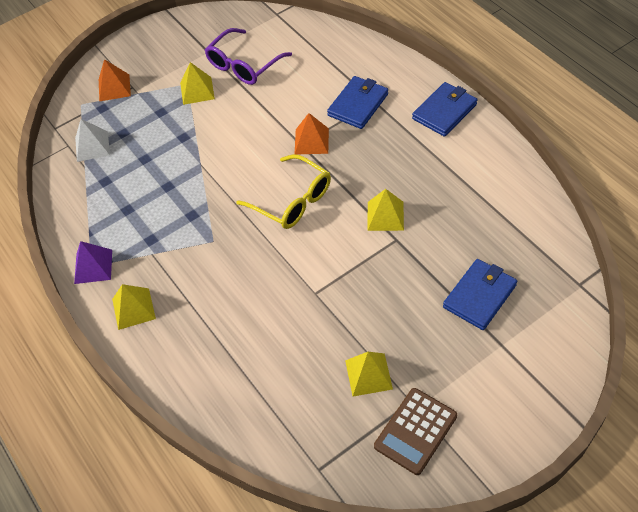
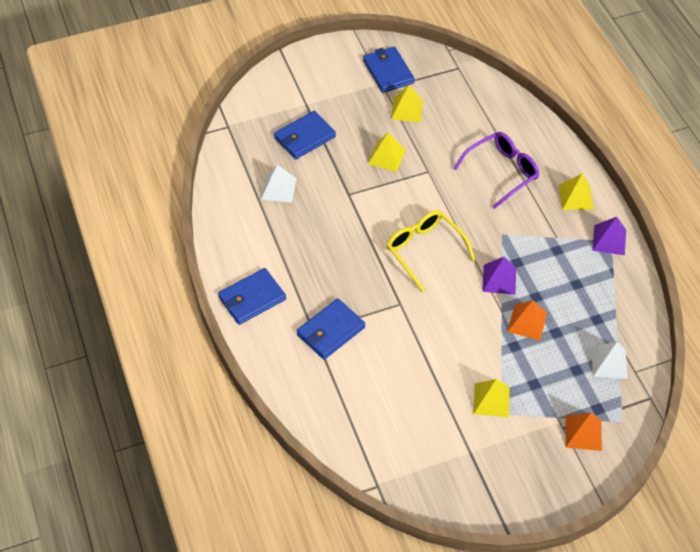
camera: 170 degrees left, 0 degrees up
(208, 193) = (499, 279): none -> purple pyramid
(244, 65) = (434, 419): purple glasses -> purple glasses (501, 172)
(311, 141) = (389, 304): orange pyramid -> orange pyramid (527, 322)
(385, 216) = (349, 215): yellow pyramid -> yellow pyramid (386, 156)
(415, 431) = (388, 72): brown calculator -> blue wallet
(476, 224) = (278, 188): none -> white pyramid

